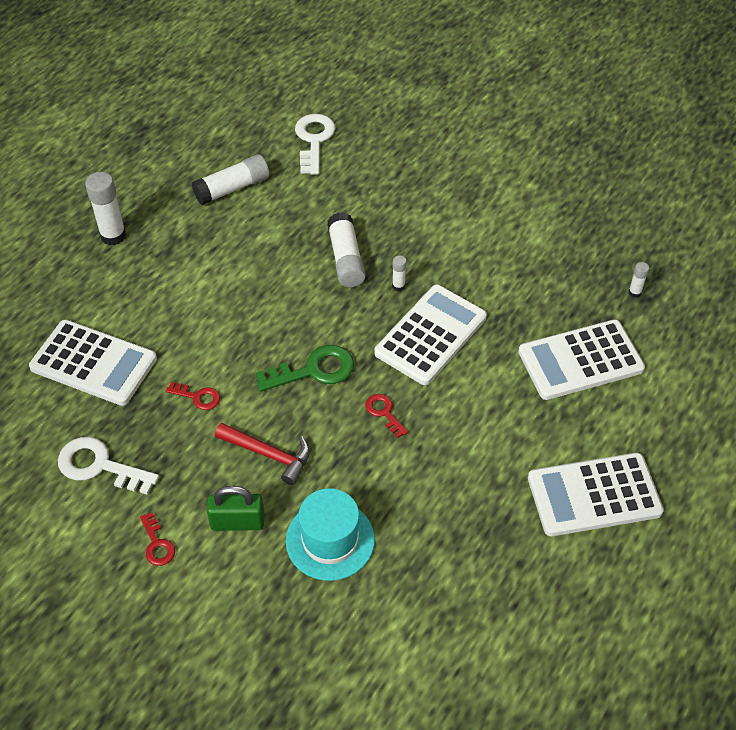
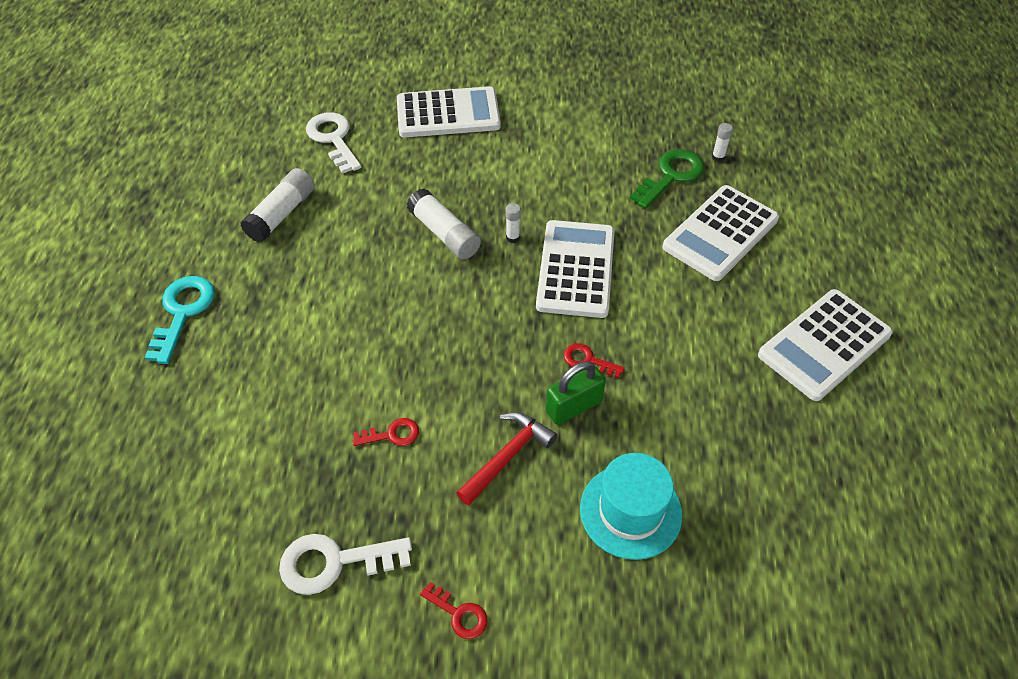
camera: 30 degrees left, 0 degrees up
(94, 363) = (251, 454): white calculator -> white calculator (448, 113)
(113, 236) = (182, 312): white glue stick -> turquoise key
(237, 522) = (526, 543): green padlock -> green padlock (573, 406)
(268, 454) = (507, 457): red hammer -> red hammer turned 45 degrees counterclockwise
(314, 370) = (491, 352): green key -> green key (671, 176)

